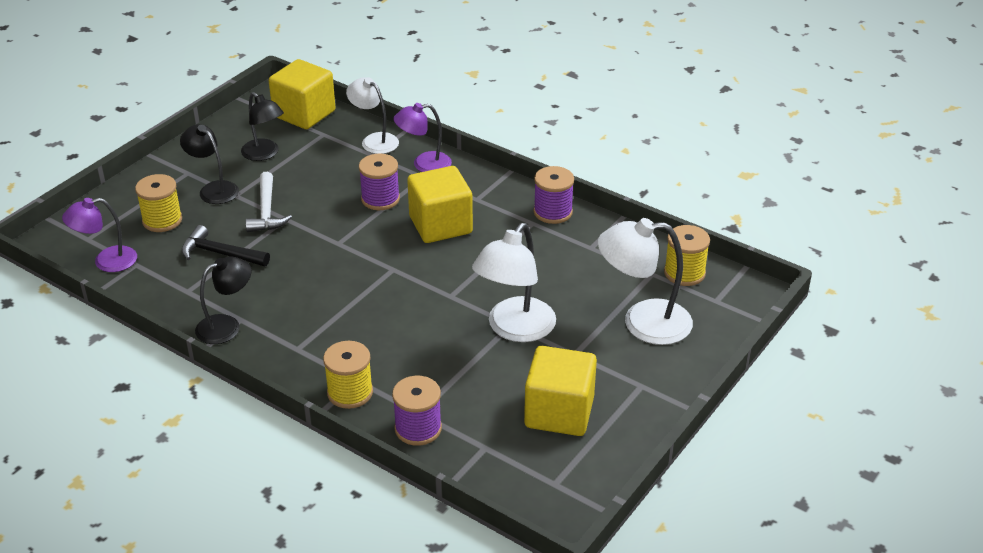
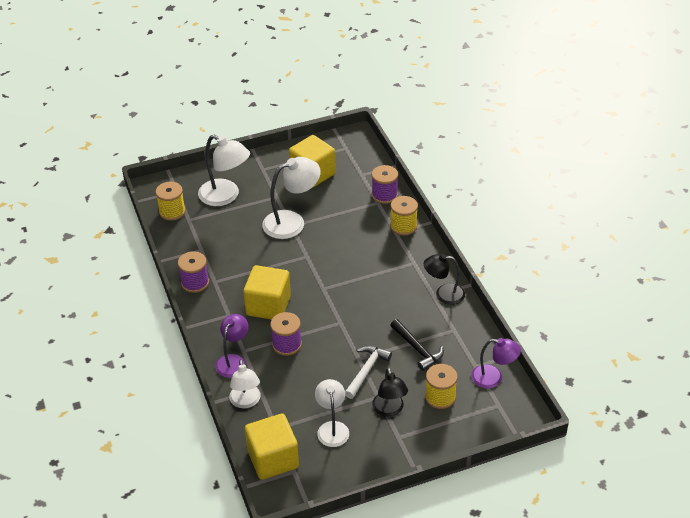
camera: 145 degrees left, 5 degrees up
(264, 154) = (332, 428): black lamp -> white lamp
(424, 164) = (233, 361): purple lamp -> purple lamp turned 90 degrees counterclockwise

